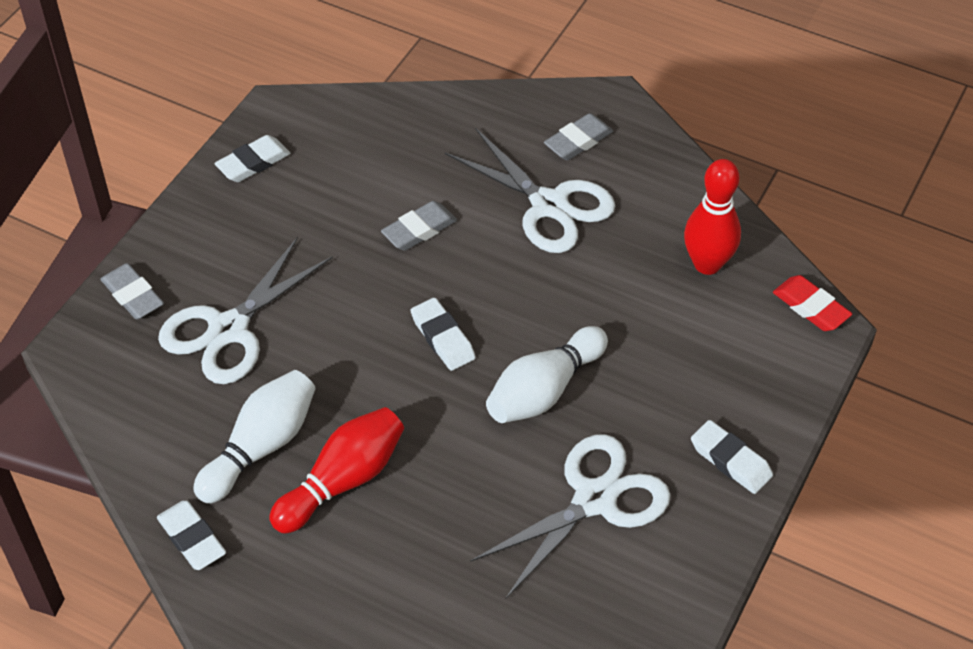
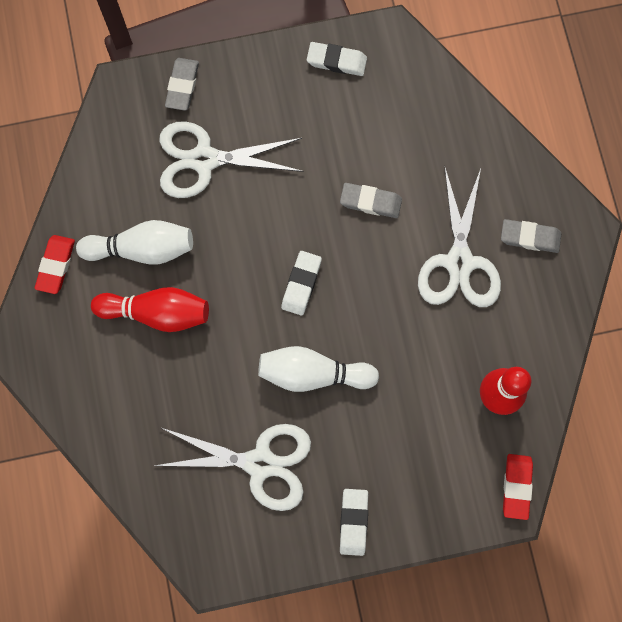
camera: 50 degrees right, 25 degrees up
(192, 538) = (56, 265): white eraser -> red eraser

